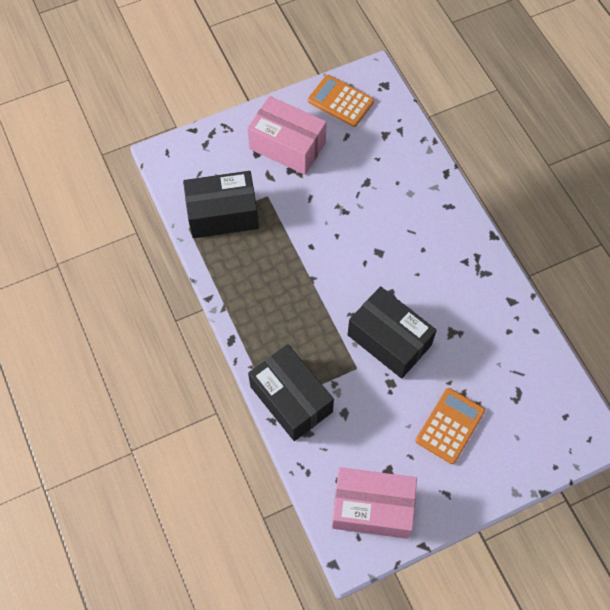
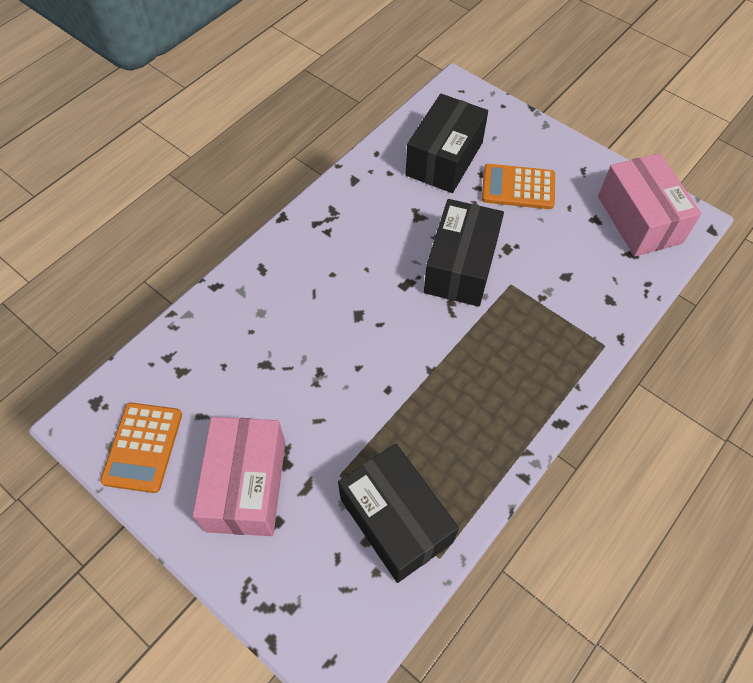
camera: 115 degrees left, 5 degrees down
(291, 399) = (586, 330): black box -> black box (444, 159)

